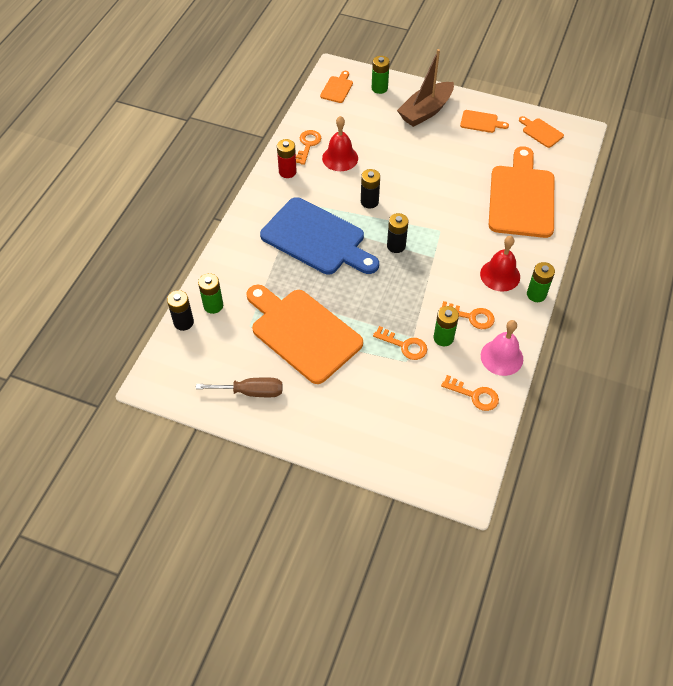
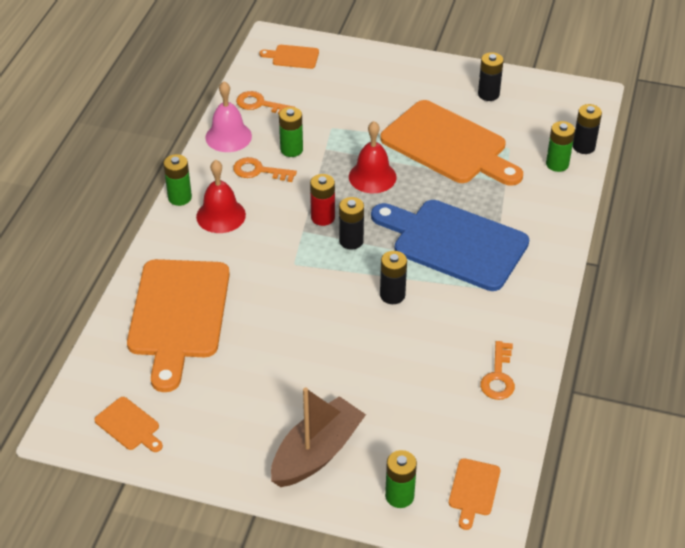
camera: 175 degrees right, 10 degrees down
(251, 392) = (488, 94): brown screwdriver -> black battery
(287, 172) = (517, 331): red battery -> red battery (323, 217)
(340, 158) = (445, 358): red bell -> red bell (372, 177)
(404, 345) = (334, 140): orange key -> none
(481, 122) = (225, 438): orange cutting board -> orange cutting board (293, 57)

